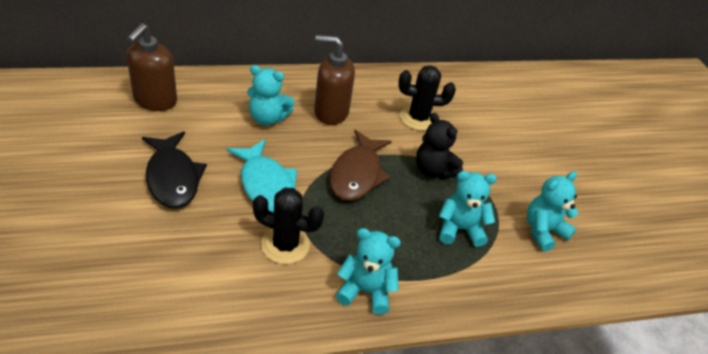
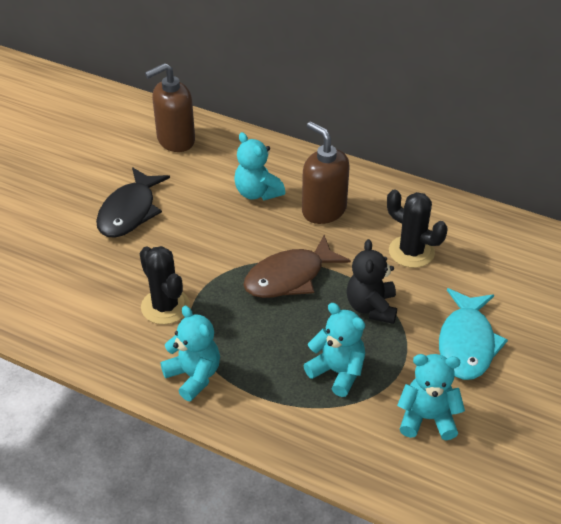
camera: 45 degrees right, 0 degrees up
(266, 185) = (198, 251): turquoise fish -> turquoise fish (466, 343)

